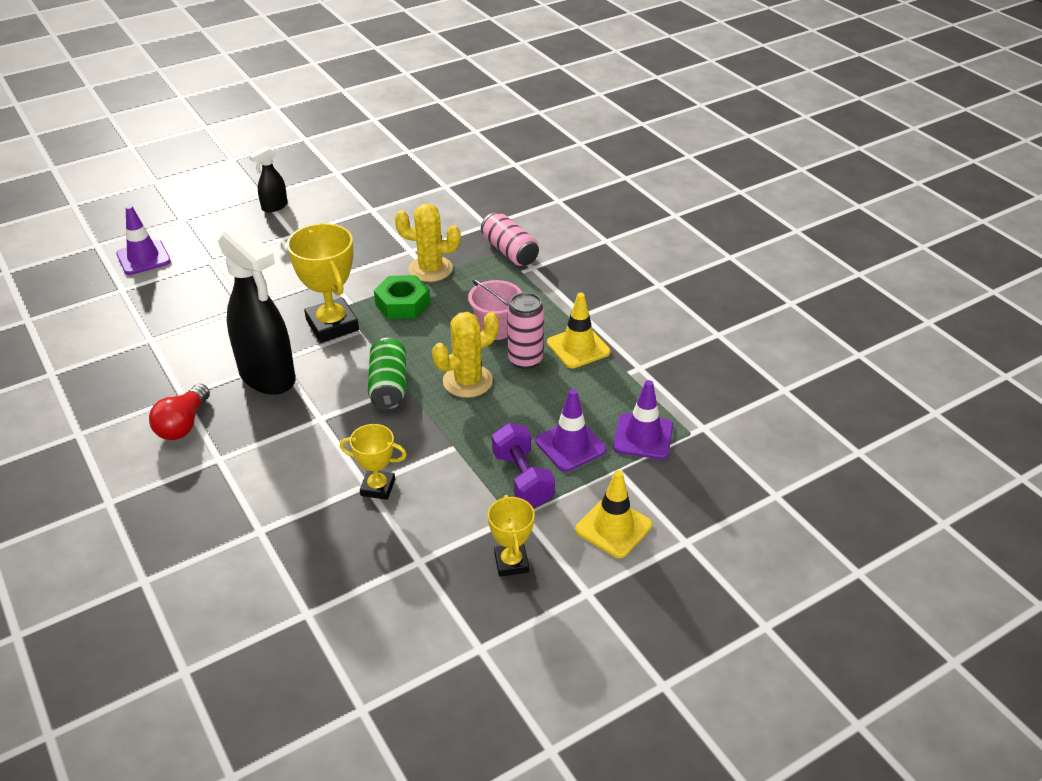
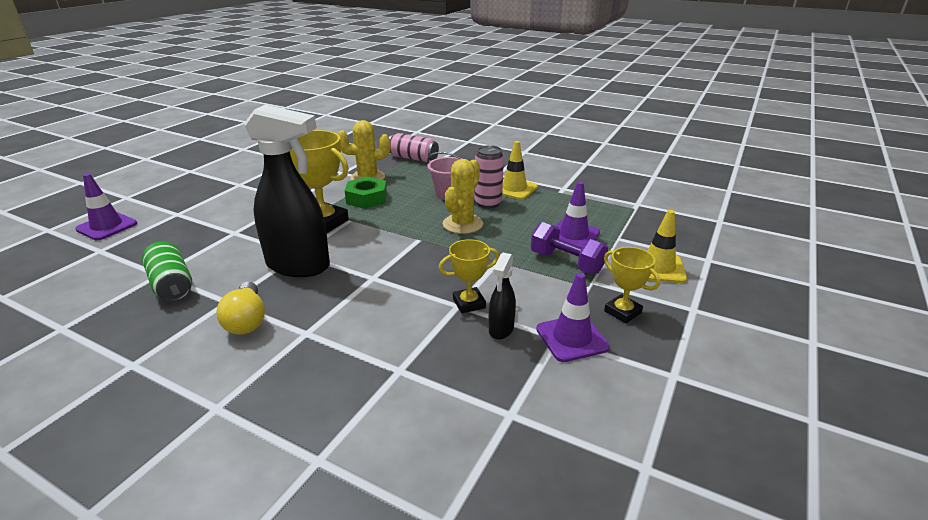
camera: 30 degrees left, 10 degrees down
(183, 424) = (247, 320): red light bulb -> yellow light bulb
(274, 207) = (207, 174): black spray bottle -> black spray bottle (501, 329)
(388, 386) = (407, 243): green can -> green can (171, 285)
(643, 437) = (610, 218): purple traffic cone -> purple traffic cone (572, 338)

